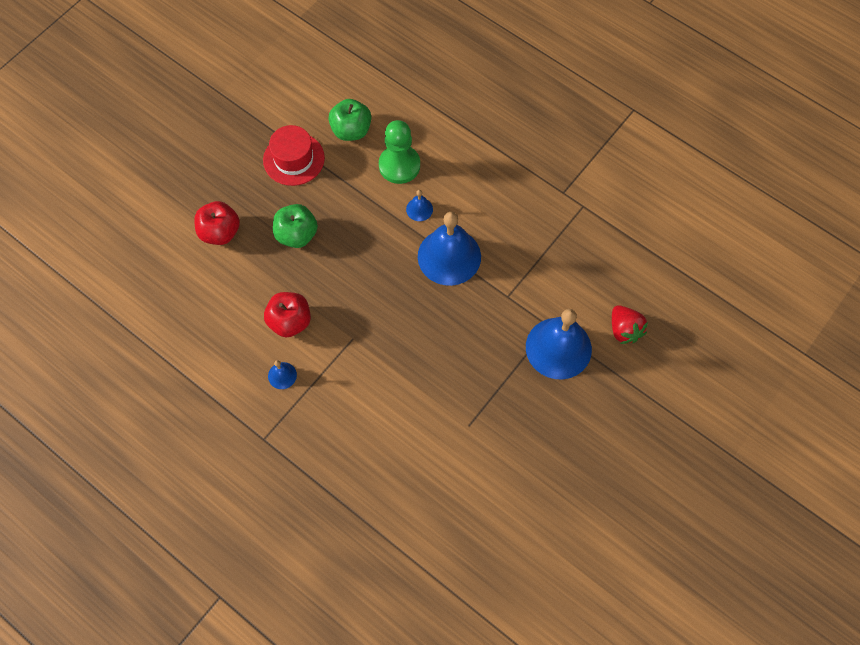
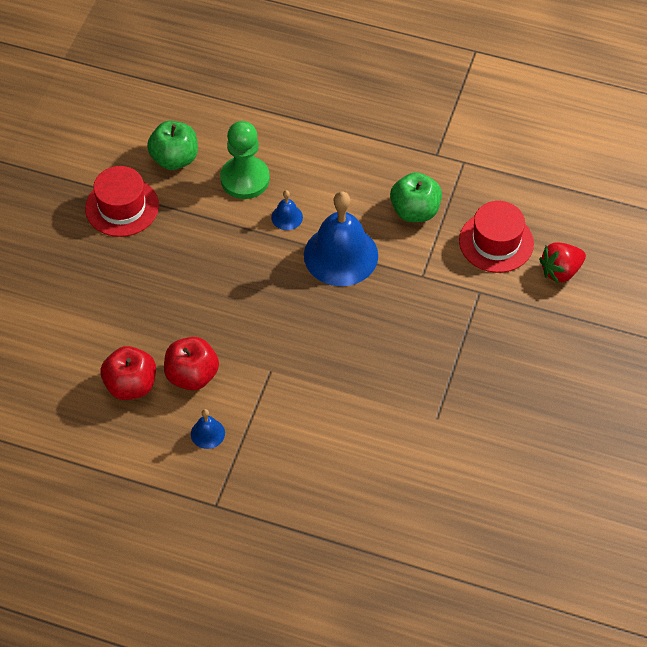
camera: 20 degrees left, 10 degrees down
(220, 232) = (70, 308): red apple -> red apple (131, 385)
(297, 235) = (160, 284): green apple -> green apple (415, 211)
(558, 348) = (499, 310): blue bell -> none
(581, 286) = (496, 242): none -> red hat
(624, 330) = (560, 271): red strawberry -> red strawberry turned 105 degrees clockwise

